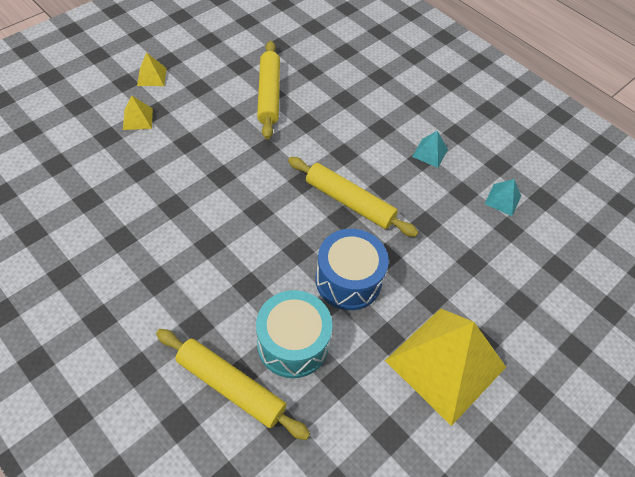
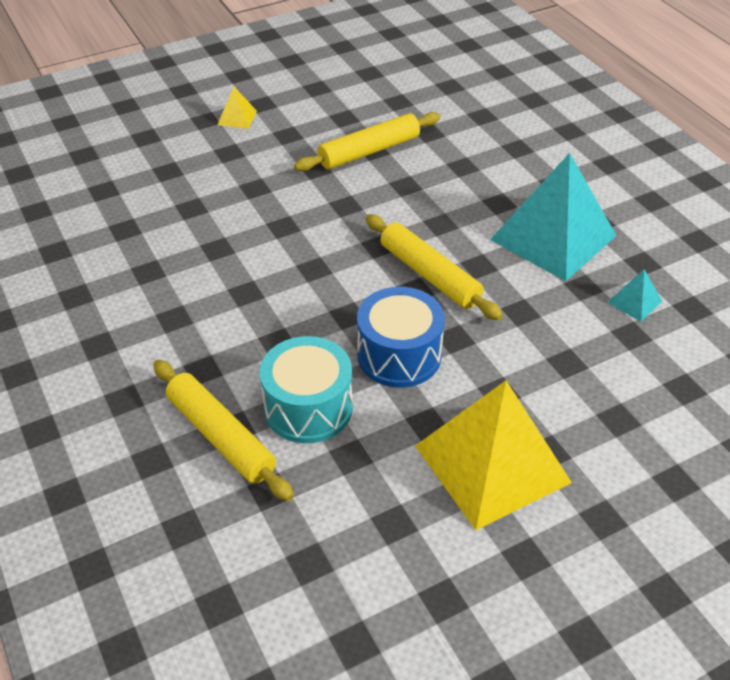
camera: 20 degrees right, 10 degrees down
(138, 119) = (207, 157): yellow pyramid -> none
(269, 94) = (369, 151): yellow rolling pin -> yellow rolling pin turned 45 degrees clockwise
(430, 153) = (553, 237): turquoise pyramid -> turquoise pyramid, size x2.46

